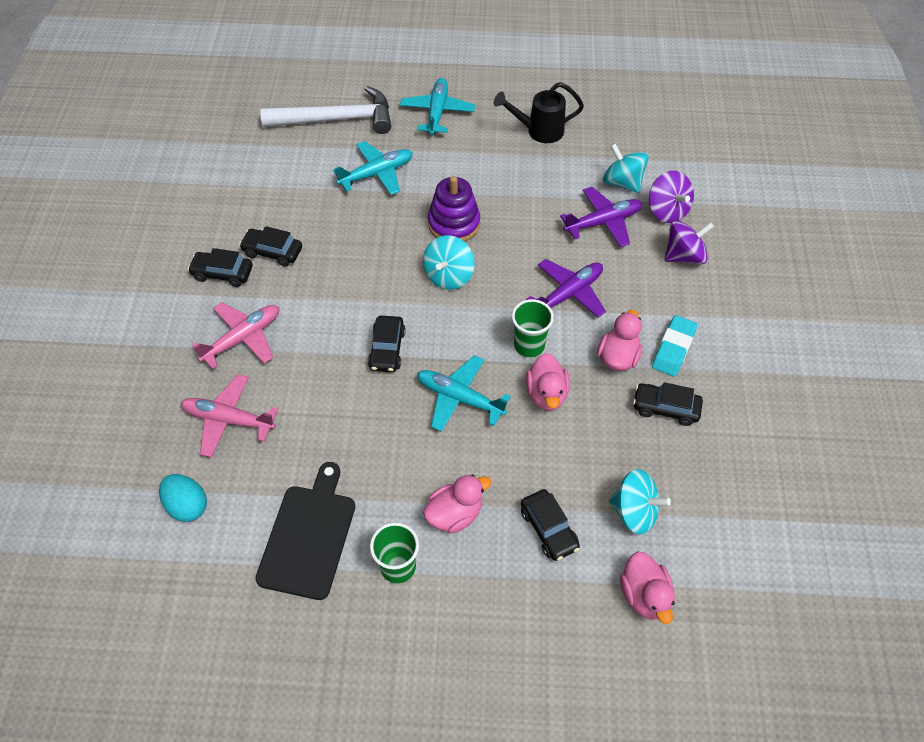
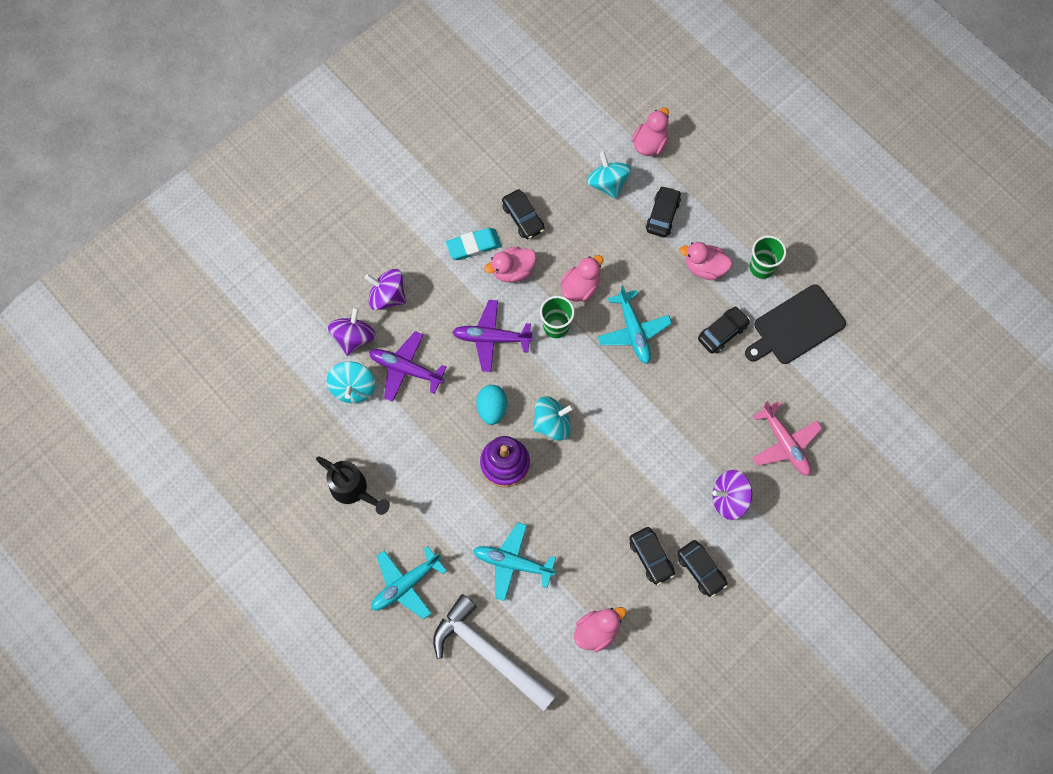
camera: 135 degrees left, 15 degrees up
(187, 505) = (850, 406): turquoise egg -> turquoise egg (492, 408)
(243, 338) = (729, 499): pink plane -> purple spinning top
(270, 182) = (597, 631): none -> pink duck
(387, 349) = (645, 404): black car -> black car (722, 332)

